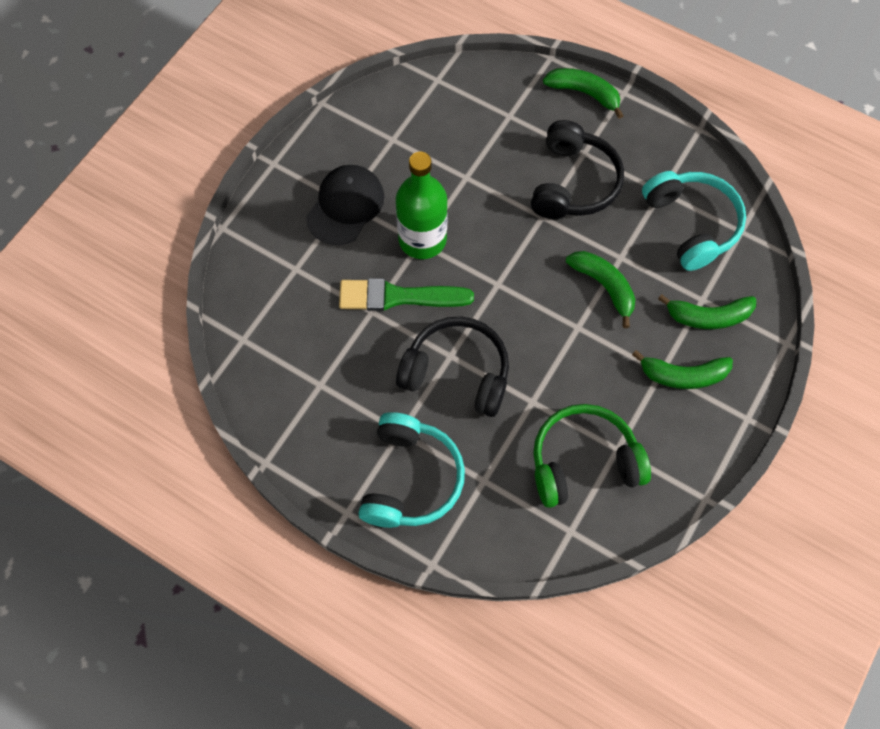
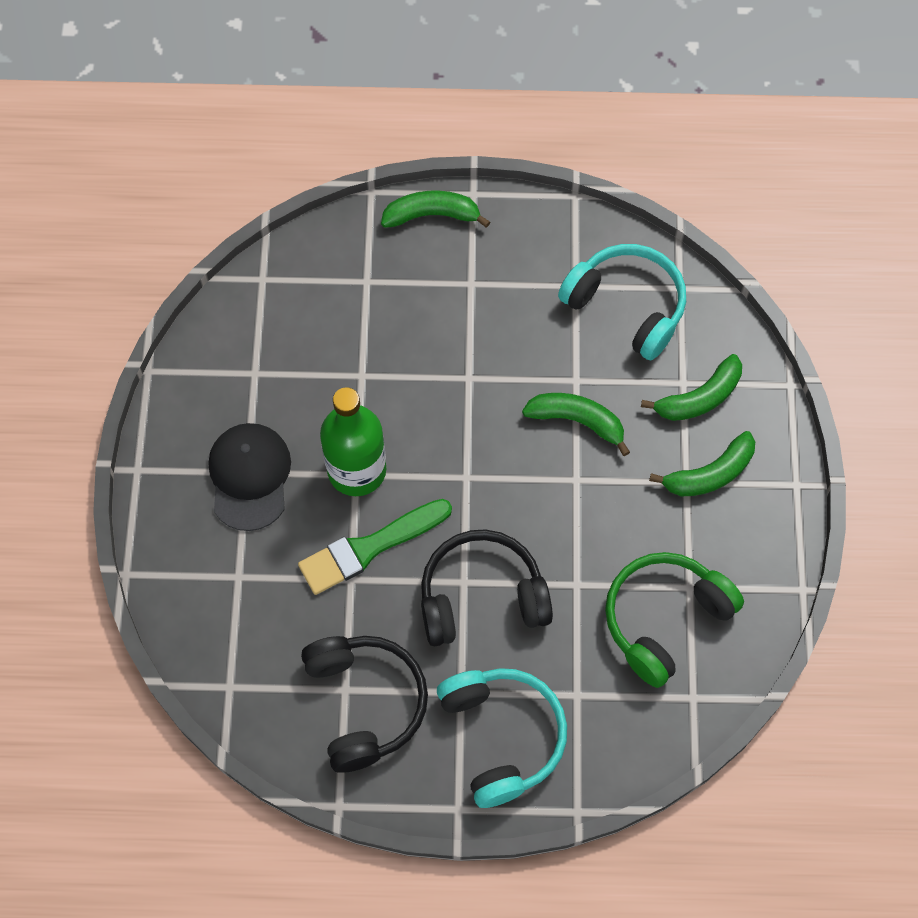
camera: 30 degrees left, 0 degrees up
(573, 183) = (480, 323): black headphones -> black headphones (365, 703)

